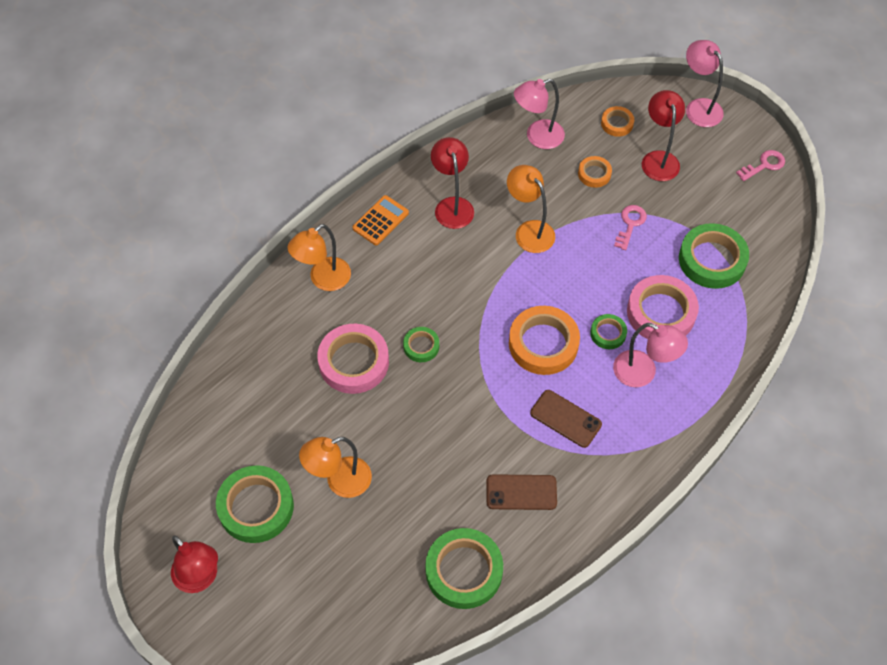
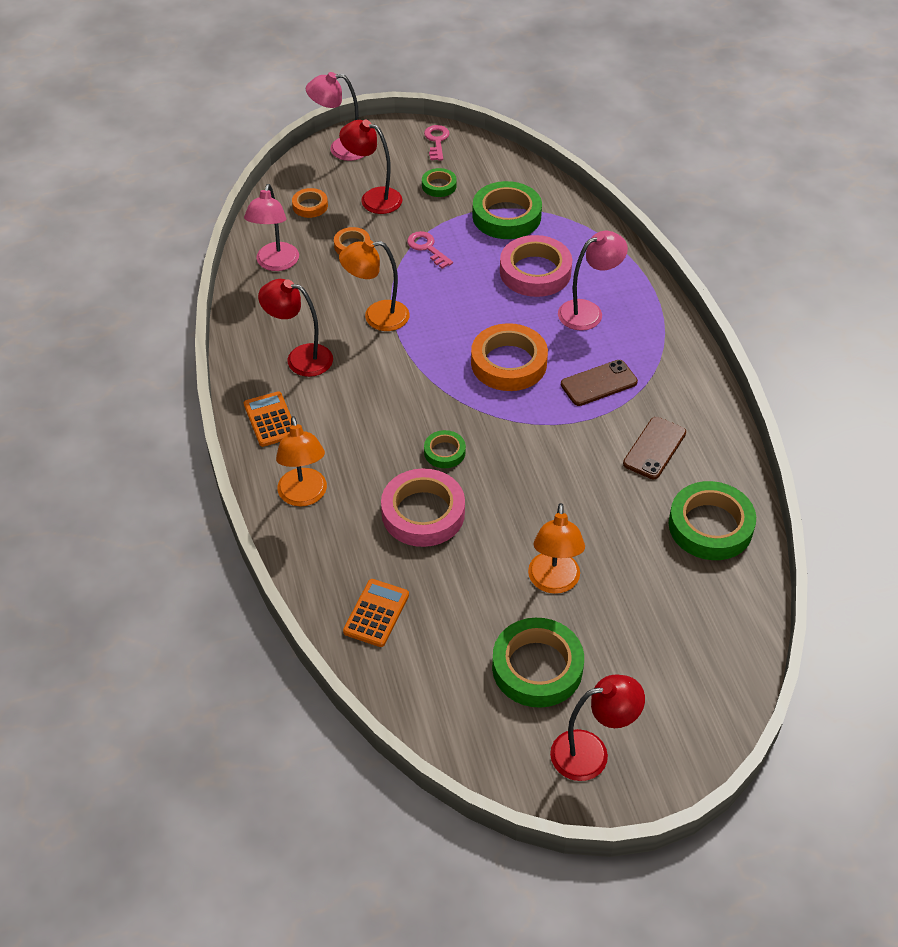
camera: 60 degrees left, 10 degrees down
(246, 379) = (376, 613): none -> orange calculator
(608, 333) = (531, 315): green tape -> green tape (439, 185)

